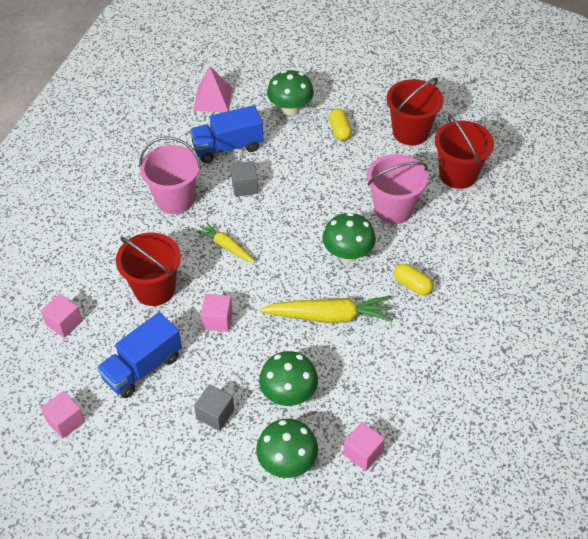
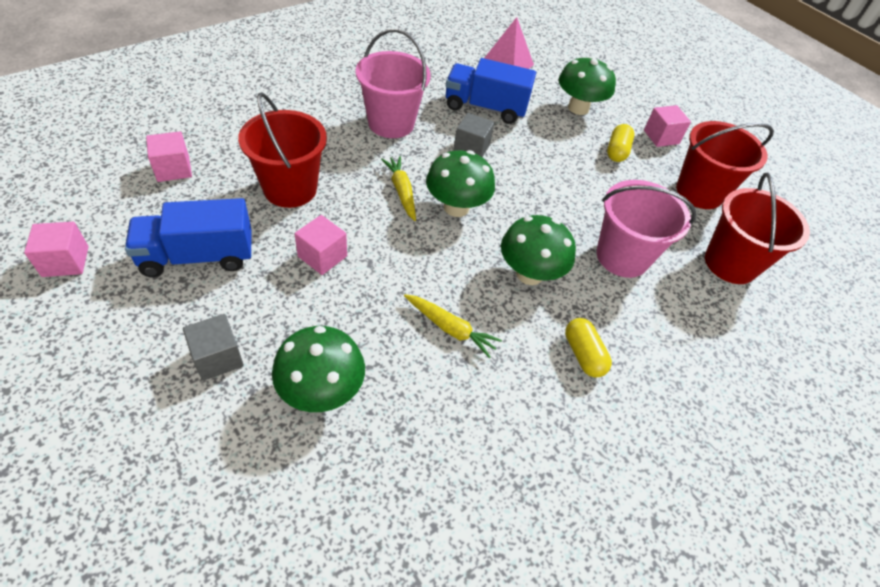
camera: 25 degrees right, 0 degrees up
(287, 463) = (238, 480): green mushroom -> green mushroom (456, 207)
(329, 316) = (450, 328): yellow carrot -> yellow carrot, size x0.57
(363, 453) = (344, 538): pink cube -> pink cube (661, 137)

